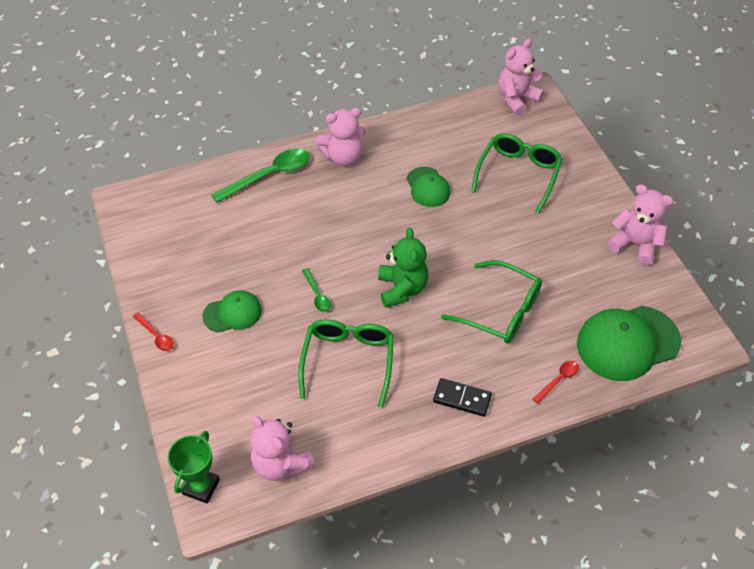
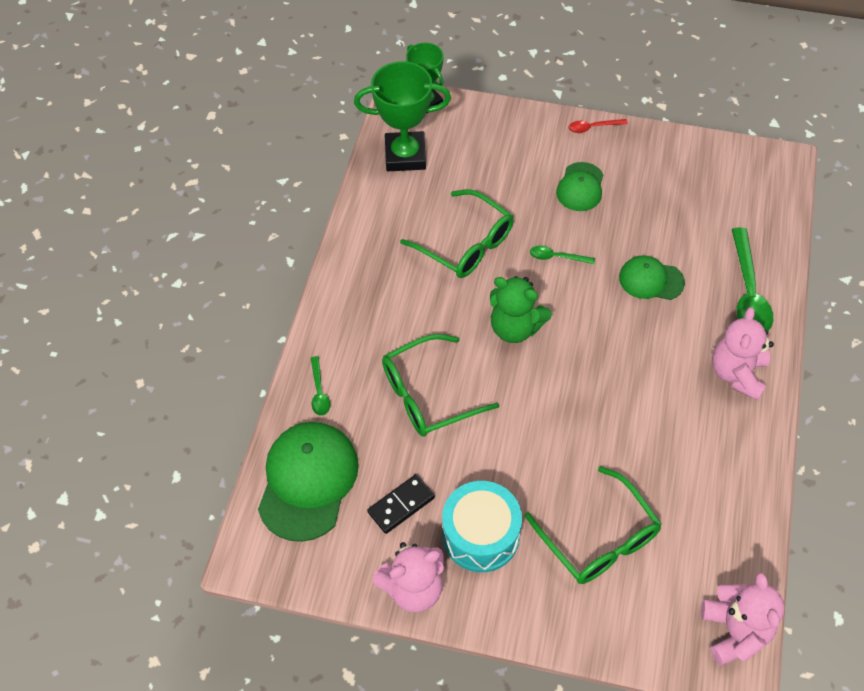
camera: 125 degrees right, 5 degrees up
(281, 464) = (405, 155): pink teddy bear -> green trophy
(428, 187) = (638, 430): green cap -> green cap (651, 280)
(462, 398) = (362, 305): black domino -> black domino (401, 505)
(558, 380) = (319, 392): red spoon -> green spoon
(571, 229) = (481, 535): none -> turquoise drum

